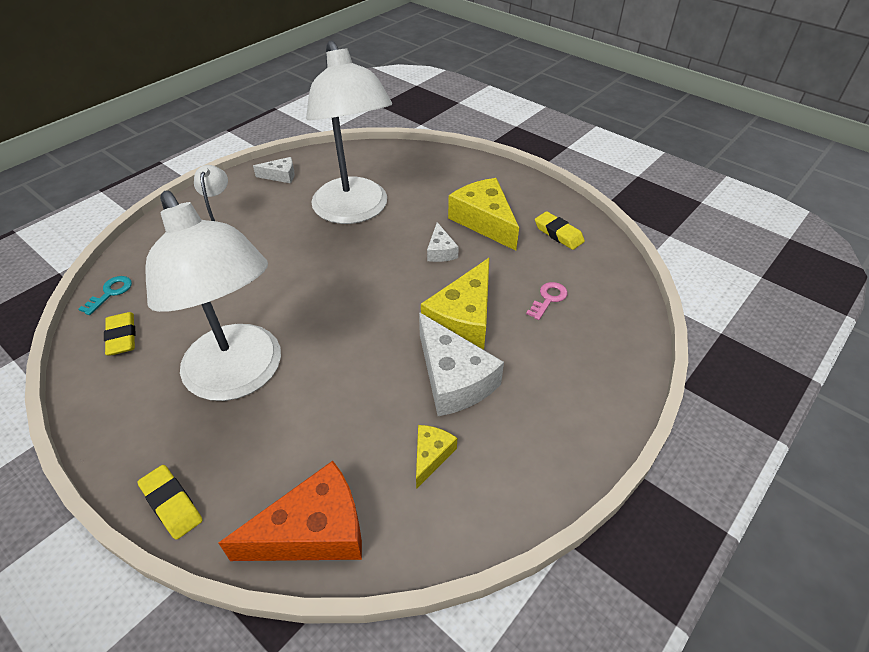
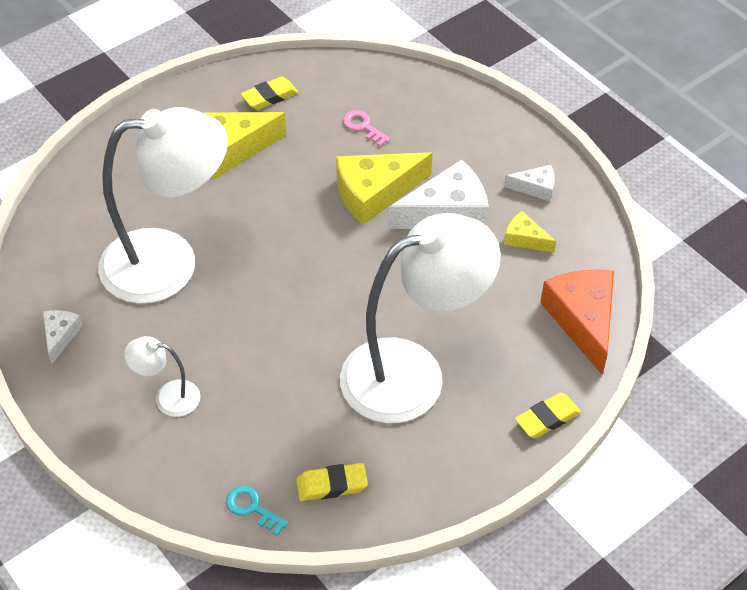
camera: 80 degrees left, 5 degrees up
(440, 251) = (268, 195): white cheese -> white cheese (535, 188)
(463, 319) = (375, 193): yellow cheese -> yellow cheese turned 120 degrees clockwise

